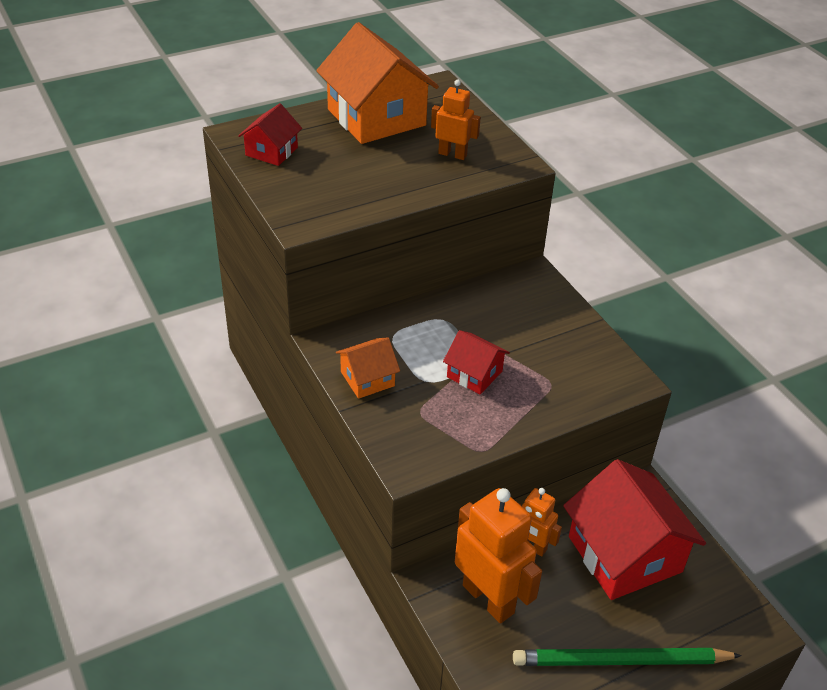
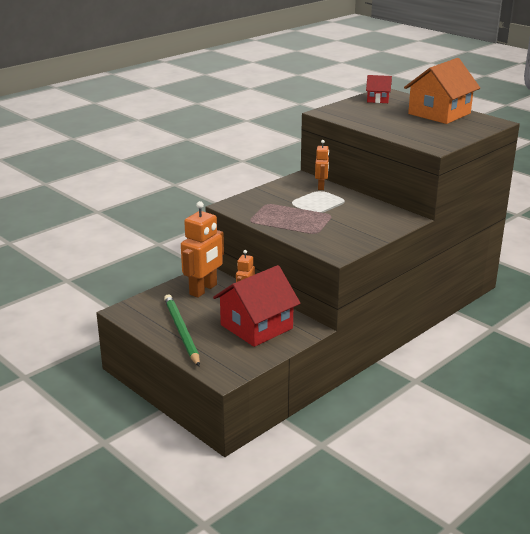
camera: 75 degrees right, 15 degrees down
(367, 379) = (282, 189): orange house -> none
(452, 154) = (425, 132): orange robot -> orange robot (321, 186)
(474, 374) = (306, 212): red house -> none

